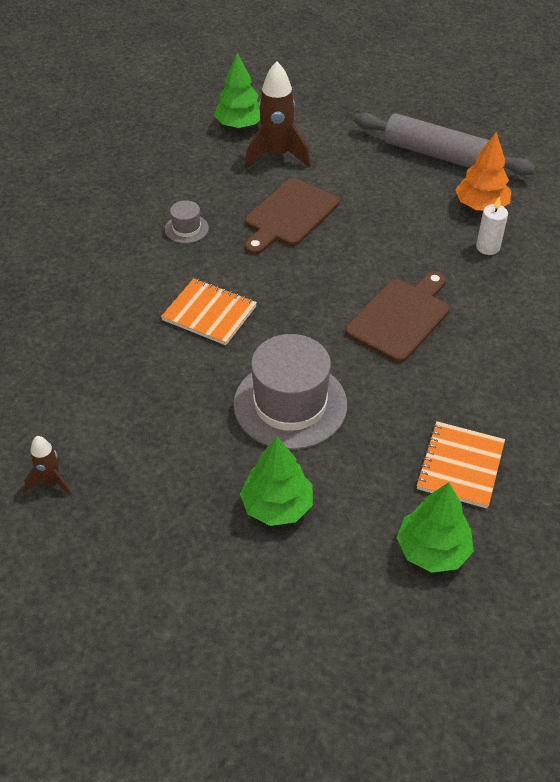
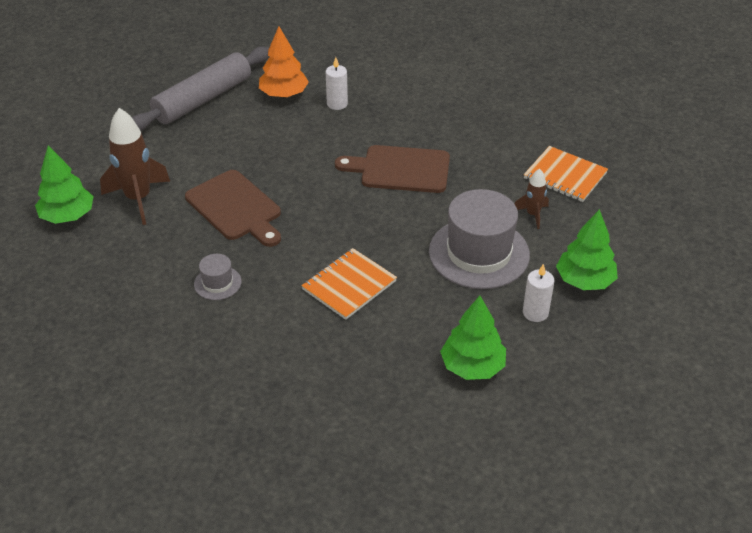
camera: 75 degrees left, 5 degrees down
(51, 481) = (529, 427): brown rocket -> brown rocket (532, 214)
(212, 466) = (535, 313): none -> white candle
(401, 317) = (400, 169): brown cutting board -> brown cutting board turned 45 degrees counterclockwise
(432, 550) = (638, 207): green tree -> green tree (472, 366)

